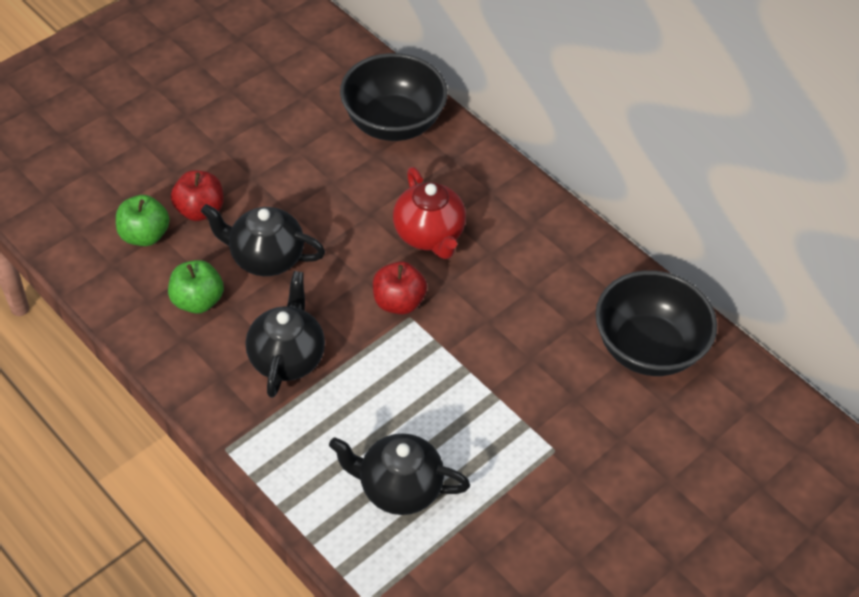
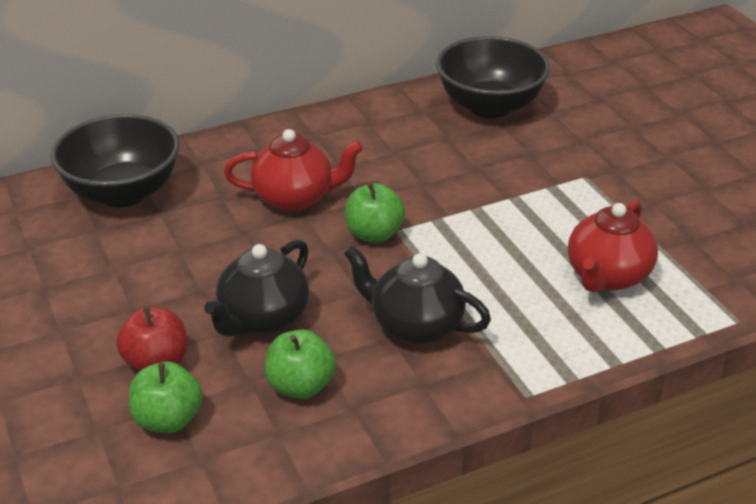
camera: 70 degrees left, 15 degrees down
(398, 302) = (374, 234): red apple -> green apple
(399, 488) = (607, 276): black teapot -> red teapot

